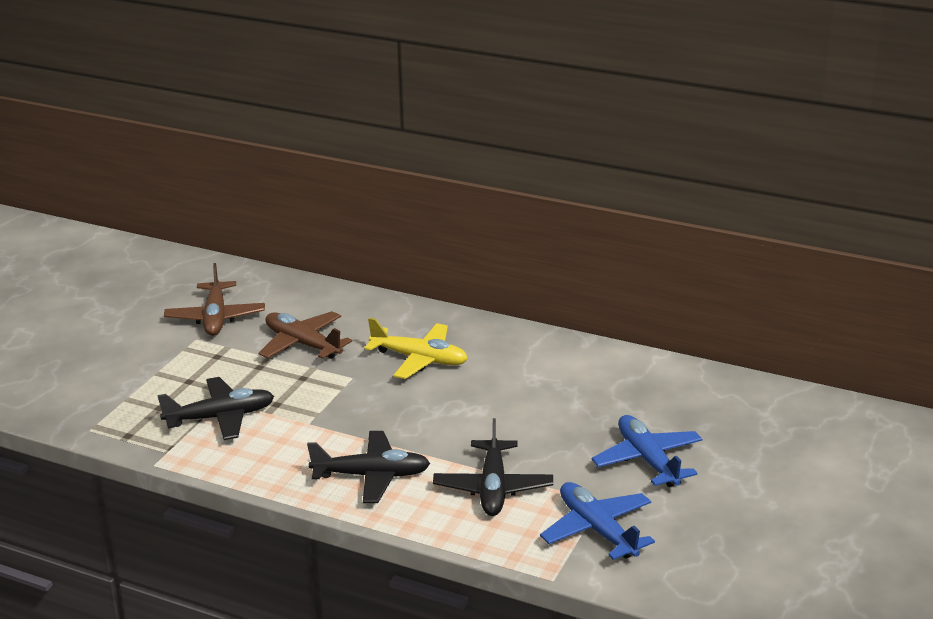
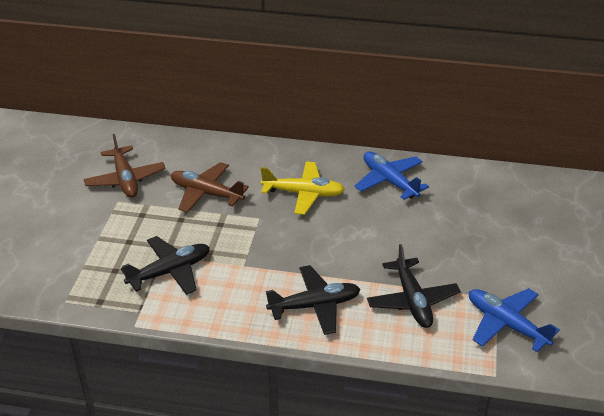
camera: 15 degrees left, 10 degrees up
(648, 460) = (513, 256): blue plane -> blue plane (389, 181)

